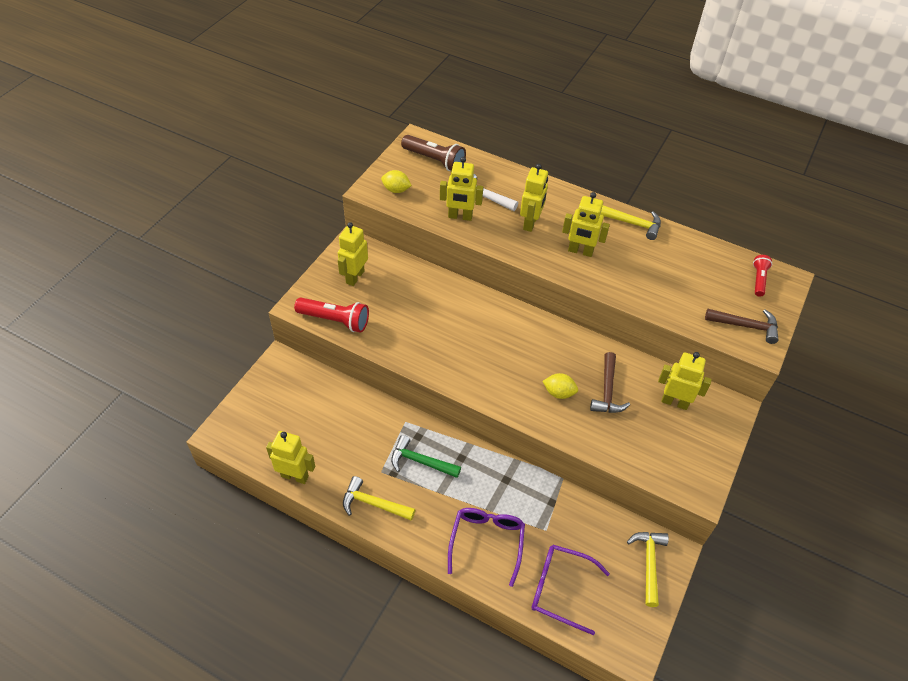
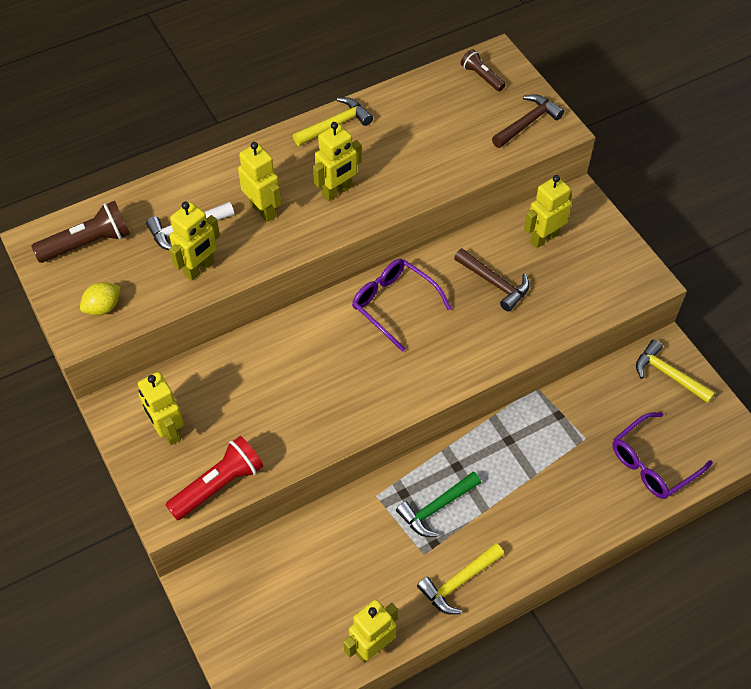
camera: 55 degrees left, 5 degrees up
(486, 542) = (568, 499): purple glasses -> purple glasses (394, 305)
(559, 393) = (469, 325): yellow lemon -> none
(759, 280) = (482, 77): red flashlight -> brown flashlight

